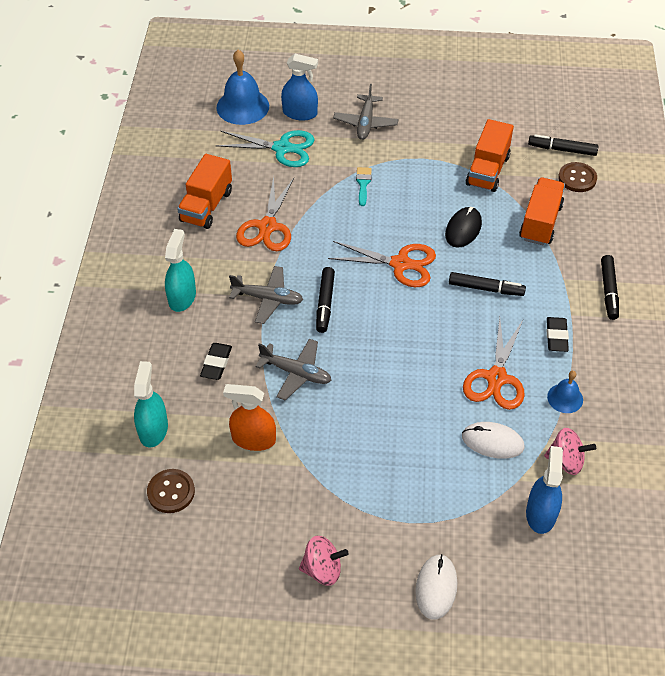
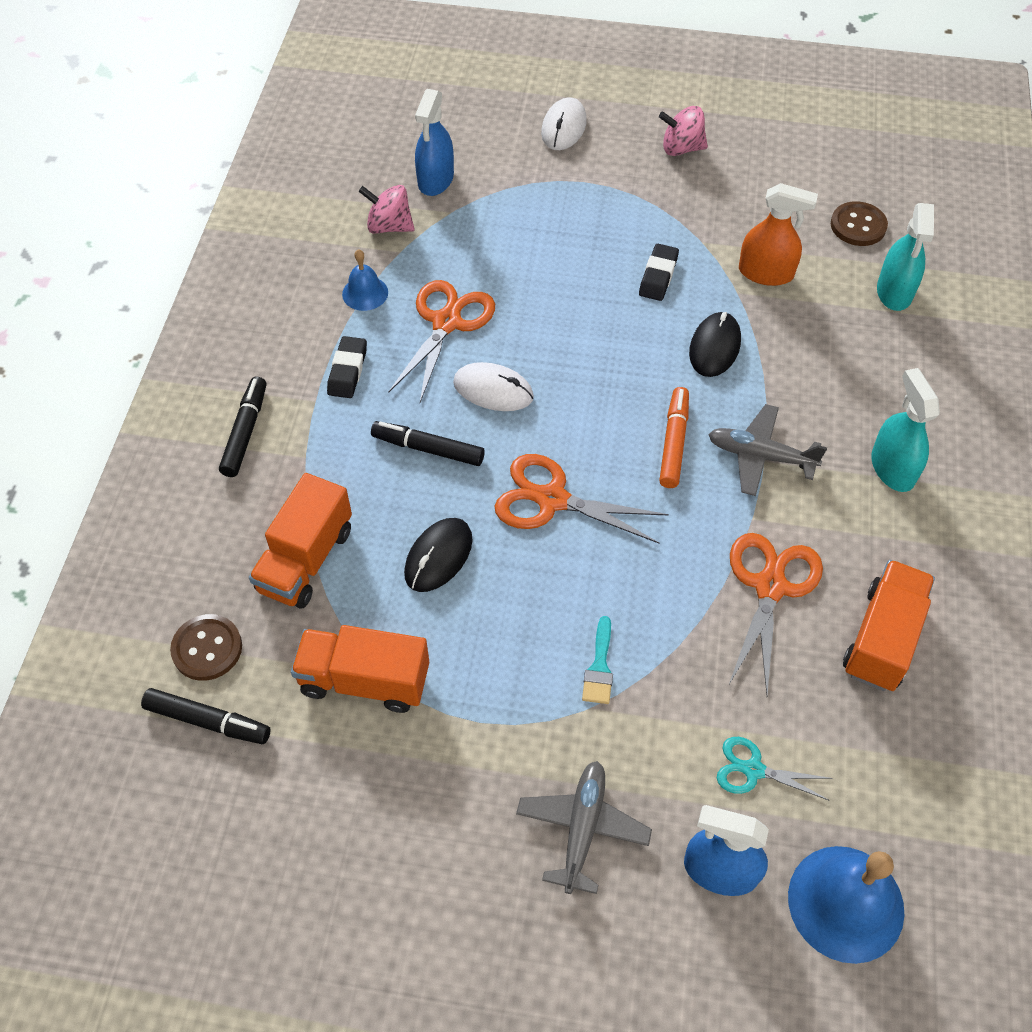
camera: 175 degrees left, 5 degrees up
(182, 297) = (892, 468): turquoise spray bottle -> turquoise spray bottle turned 150 degrees clockwise
(216, 363) = (825, 367): black eraser -> black eraser (658, 276)
(282, 148) = (753, 770): turquoise scissors -> turquoise scissors, size x0.59
(296, 373) = (714, 347): grey plane -> black mouse
(325, 303) = (673, 442): black marker -> orange marker
(487, 170) = (364, 680): orange truck -> orange truck turned 105 degrees counterclockwise
(492, 442) = (471, 251): white mouse -> white mouse (493, 390)

